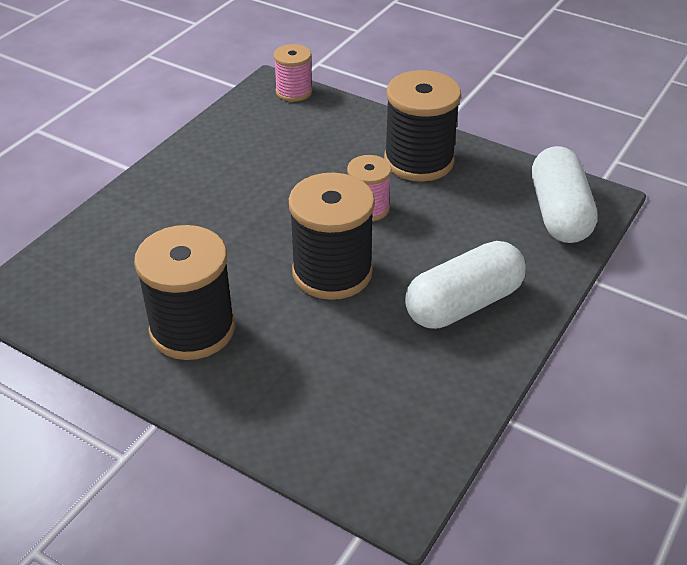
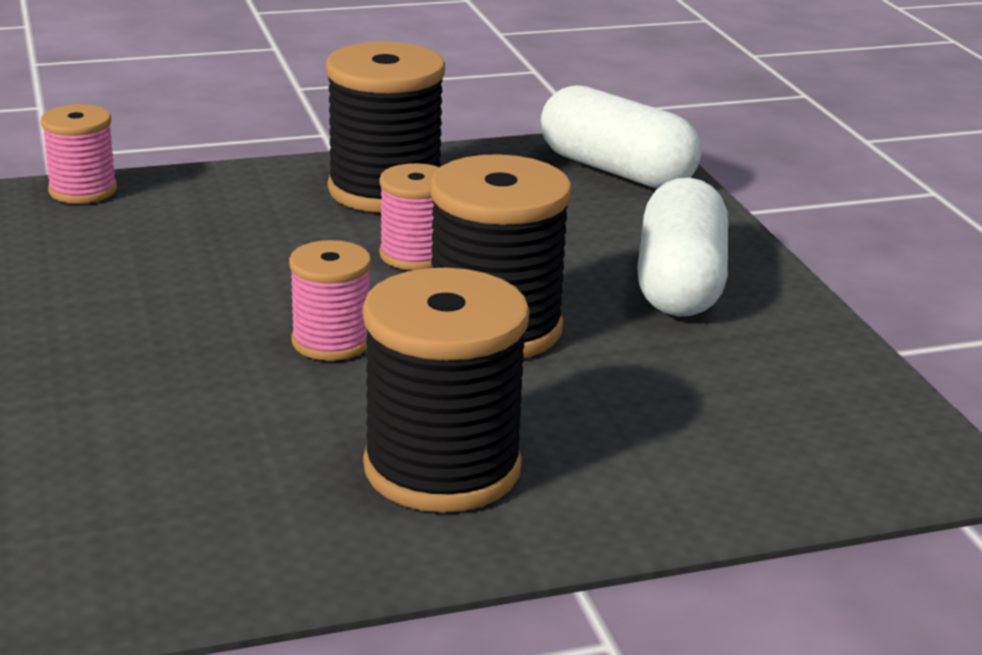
camera: 50 degrees left, 15 degrees down
(257, 235) = (331, 342): none -> pink spool

